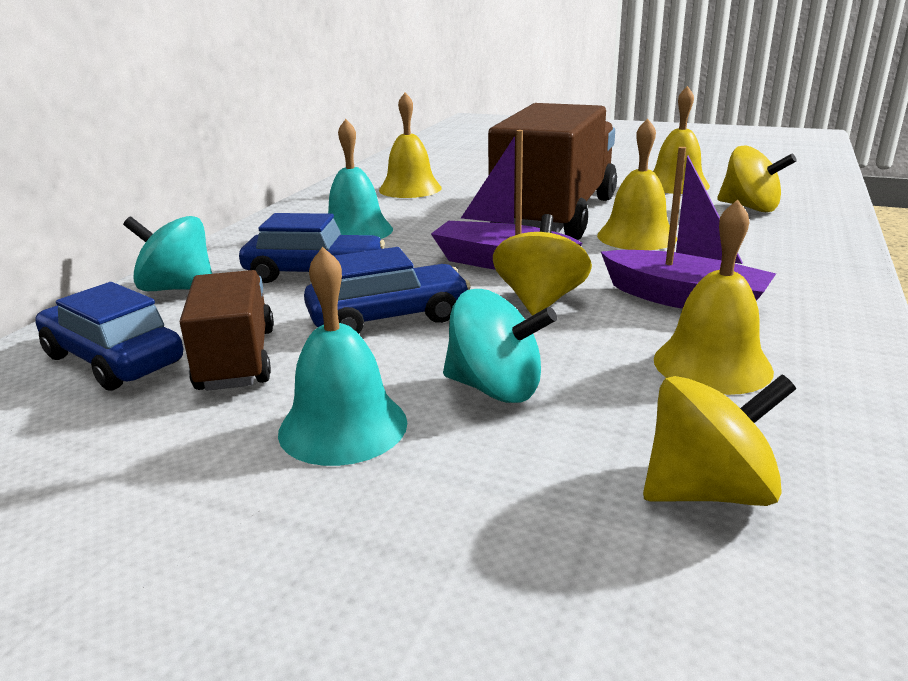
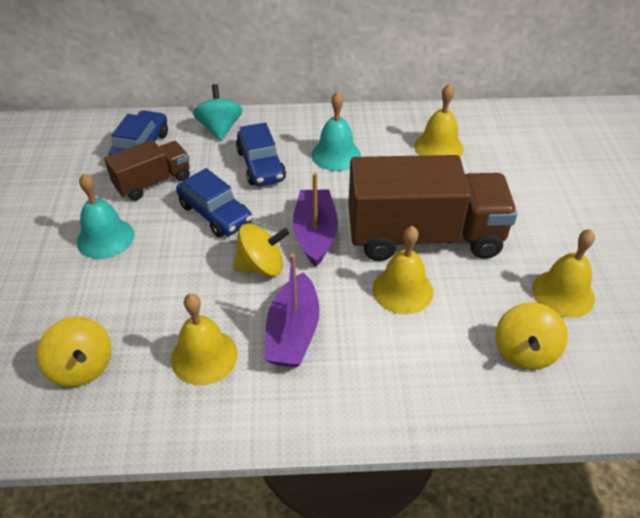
camera: 65 degrees right, 20 degrees up
(495, 388) = (151, 276): turquoise spinning top -> none

